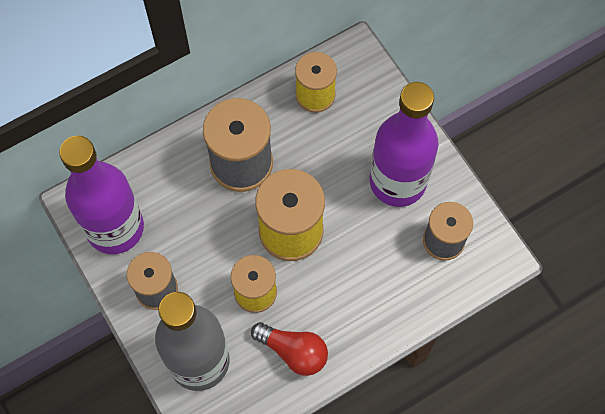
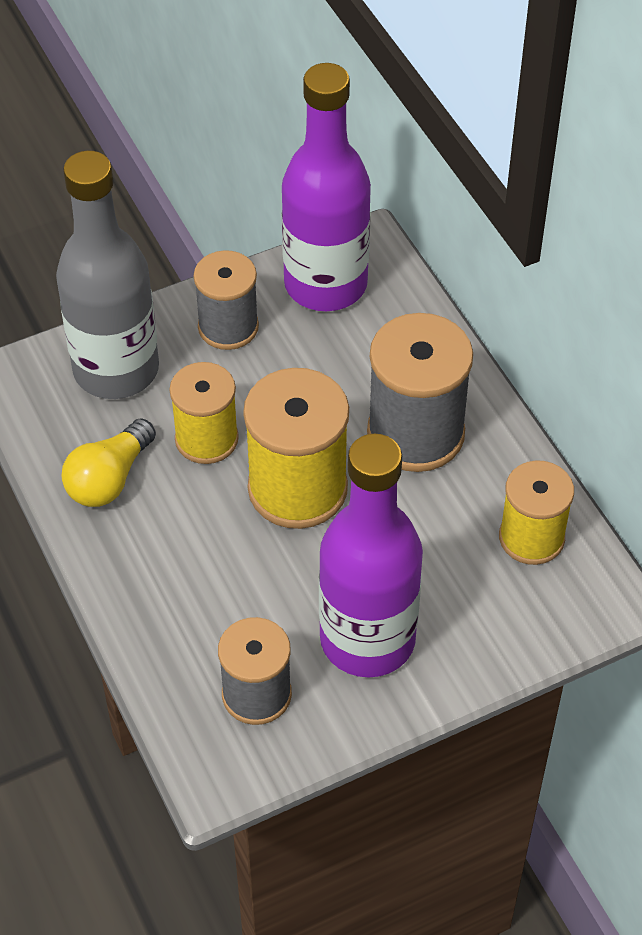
camera: 95 degrees right, 15 degrees down
(293, 351) = (109, 479): red light bulb -> yellow light bulb

